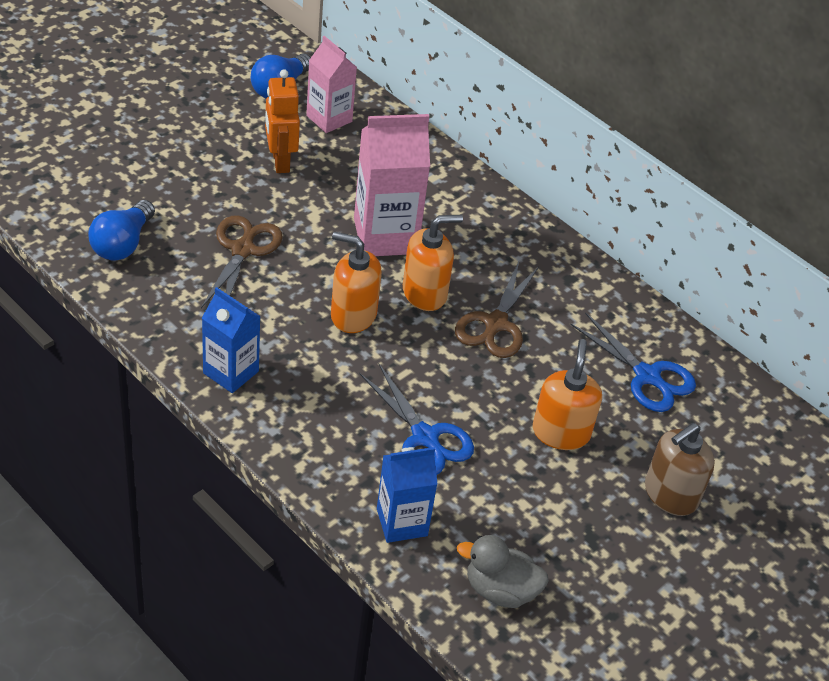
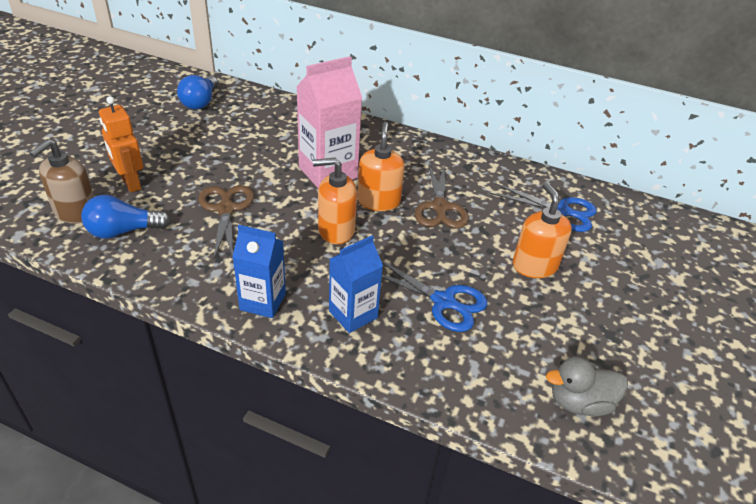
camera: 20 degrees left, 5 degrees down
(122, 244) = (123, 231): blue light bulb -> blue light bulb turned 75 degrees clockwise
(280, 161) = (224, 145): orange robot -> orange robot (130, 183)
(329, 118) = (246, 112): pink carton -> none
(402, 522) = (469, 375): blue carton -> blue carton (353, 314)
(425, 293) = (378, 201): orange soap dispenser -> orange soap dispenser turned 45 degrees counterclockwise
(670, 494) = (636, 284): brown soap dispenser -> brown soap dispenser (75, 212)

